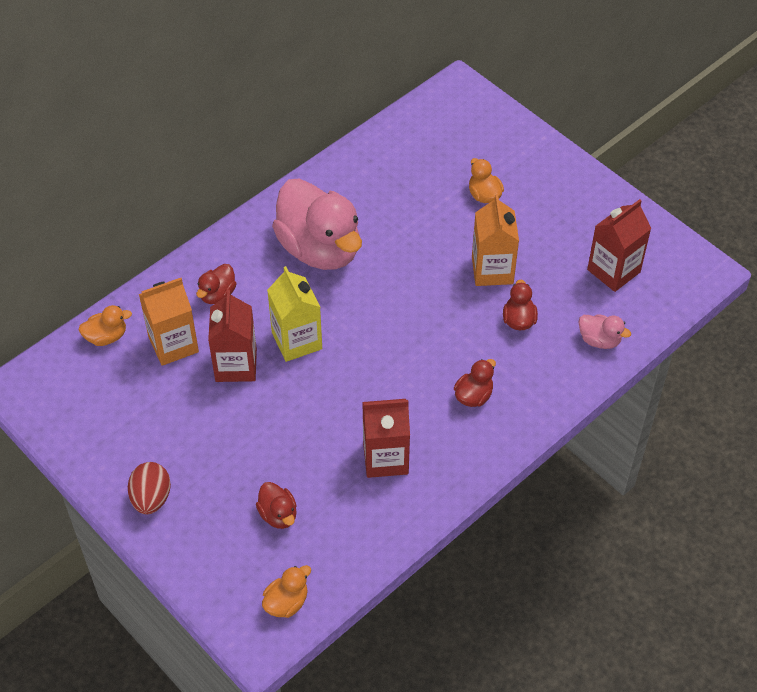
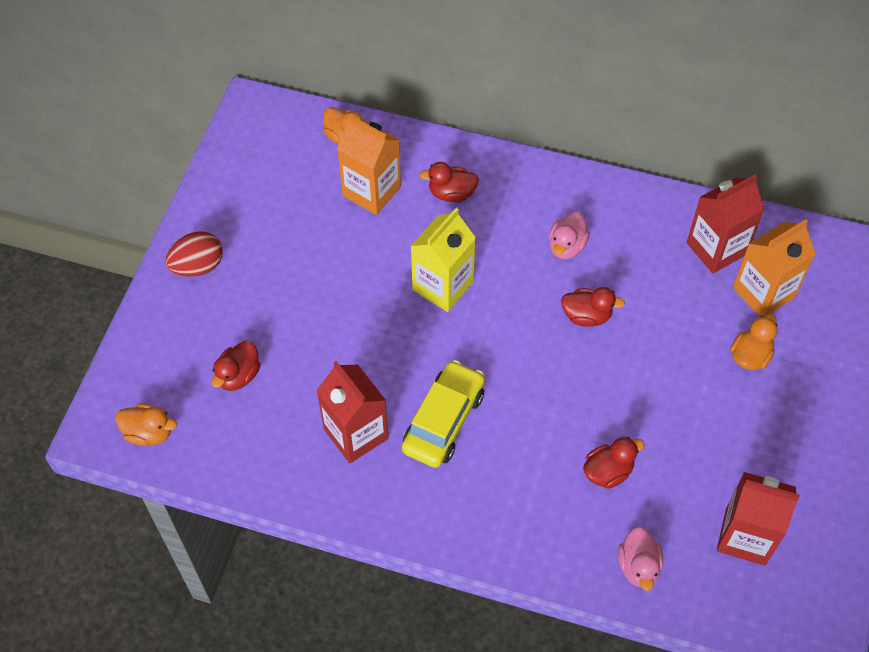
camera: 60 degrees right, 5 degrees up
(236, 365) = (381, 252): red carton -> red carton (716, 248)
(320, 249) = (566, 246): pink duck -> pink duck, size x0.42
(413, 397) = (443, 421): none -> yellow car
(473, 396) = (482, 476): red duck -> red duck (587, 316)
(492, 270) = (655, 414): orange carton -> orange carton (763, 293)

